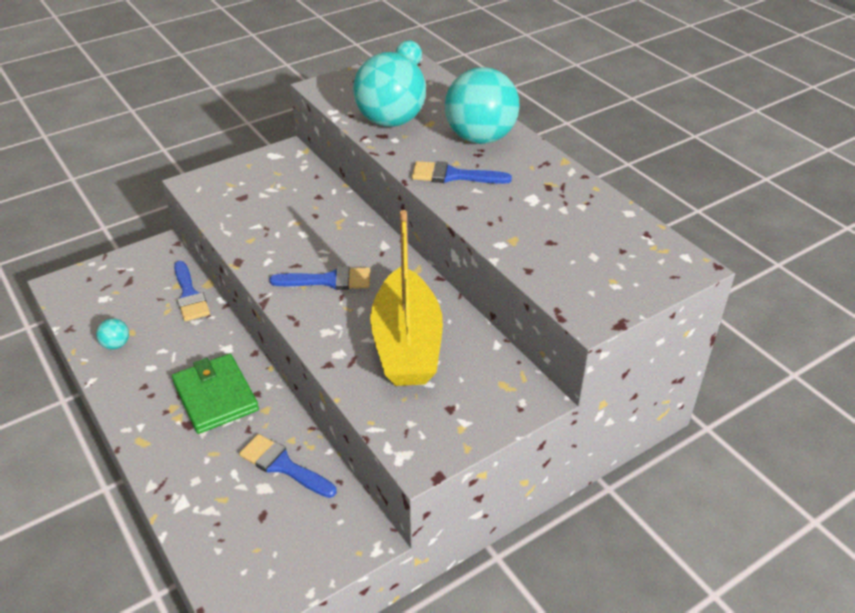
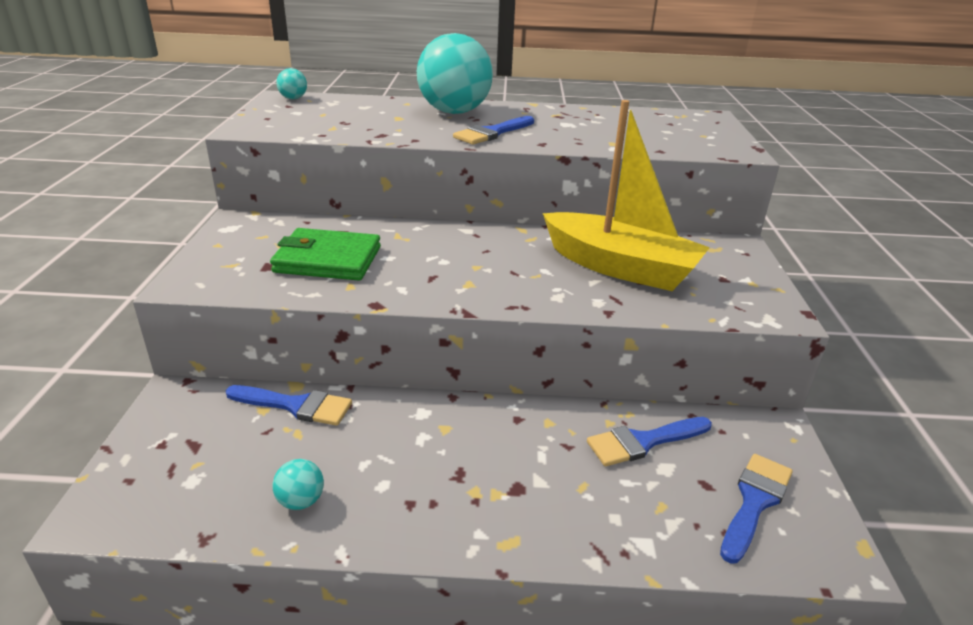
camera: 55 degrees left, 10 degrees down
(215, 396) = (492, 450): green wallet -> green wallet (328, 260)
(329, 280) = (481, 270): blue brush -> blue brush (754, 501)
(390, 121) = (365, 126): turquoise ball -> none

